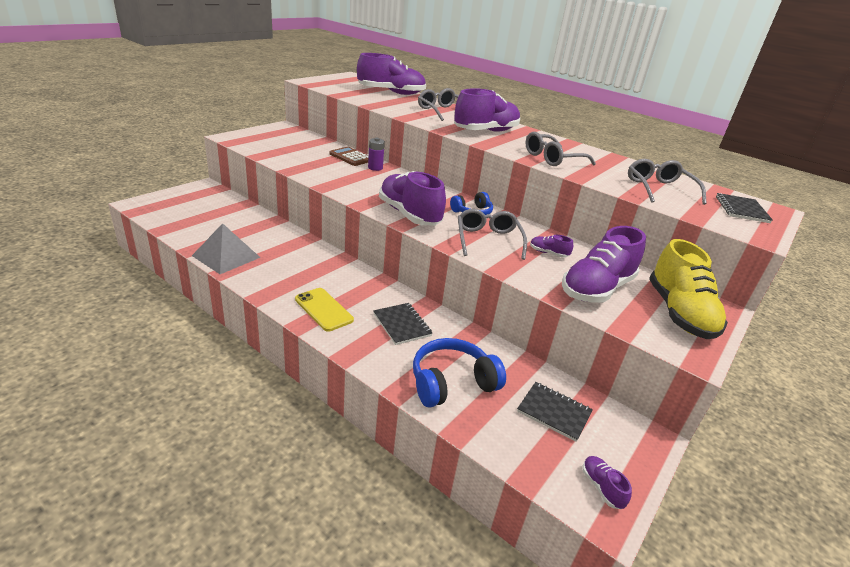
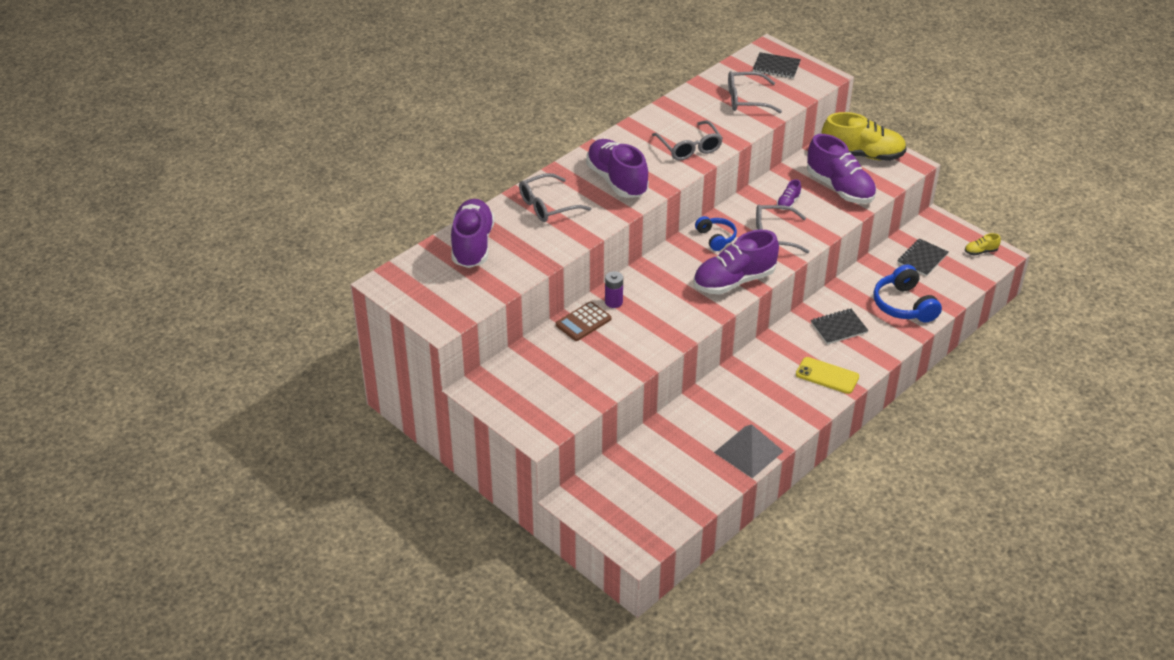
camera: 80 degrees left, 10 degrees up
(323, 309) = (827, 376): yellow phone -> yellow phone turned 60 degrees clockwise
(601, 487) = (980, 251): purple shoe -> yellow shoe

